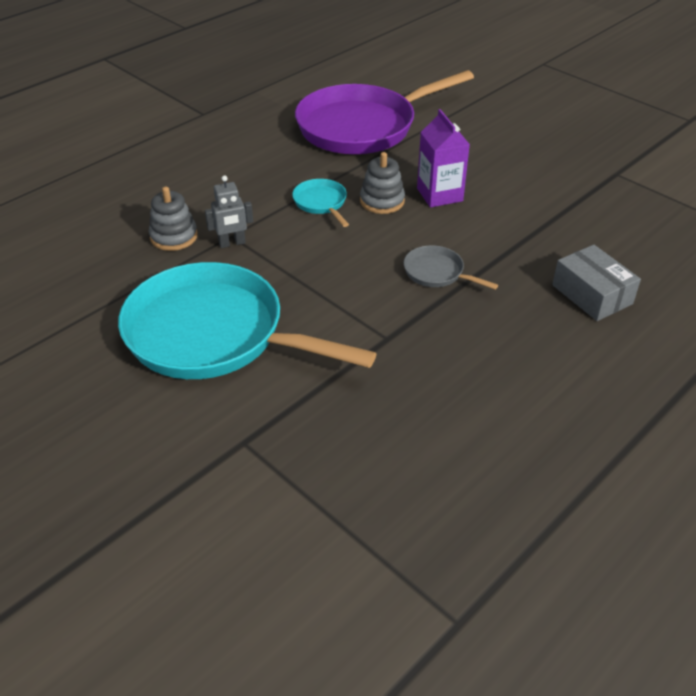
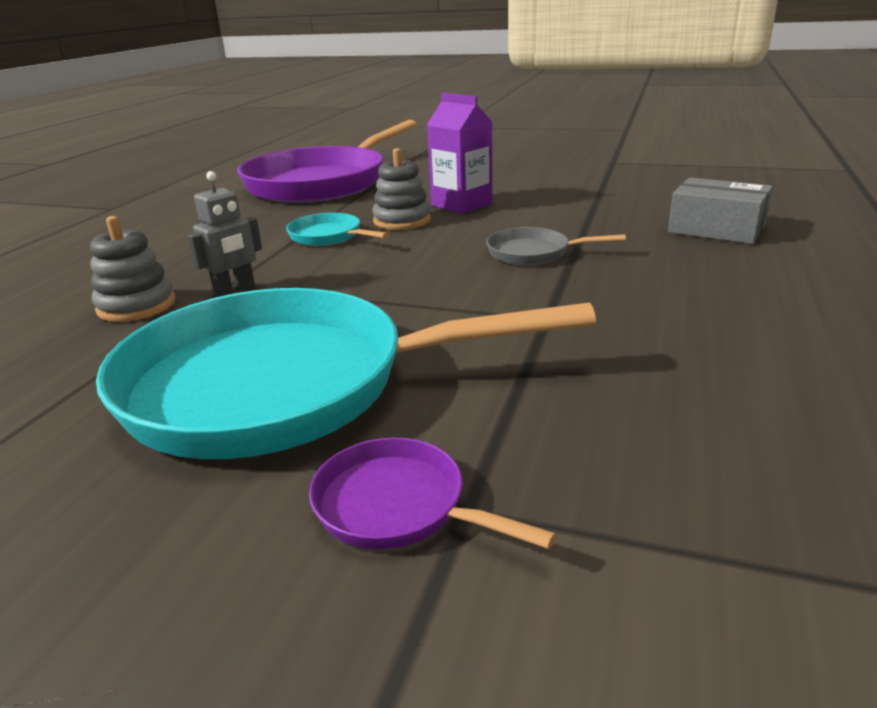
camera: 25 degrees left, 15 degrees down
(217, 428) = (398, 506): none -> purple pan

